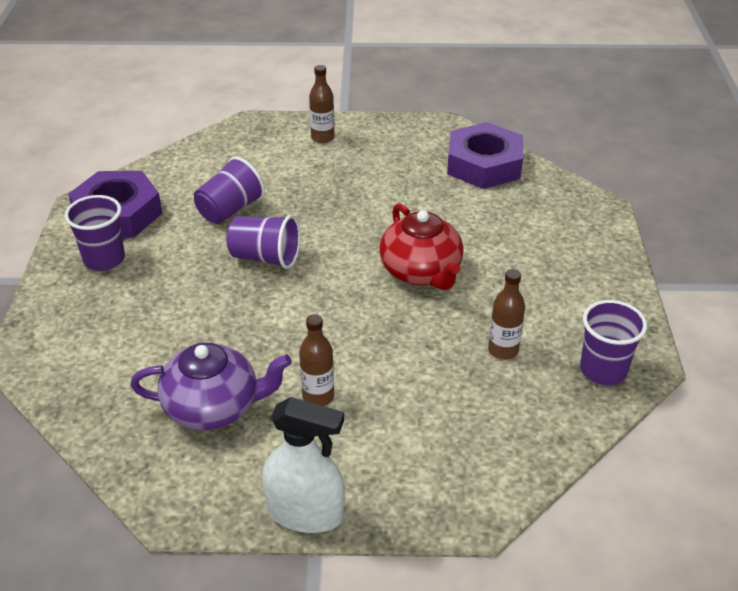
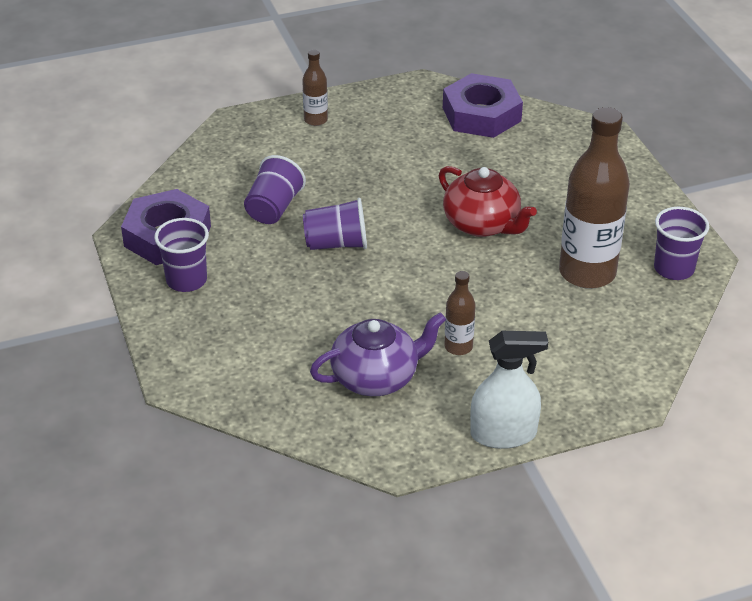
camera: 20 degrees left, 0 degrees up
(503, 350) = (587, 273): brown bottle -> brown bottle, size x2.12

